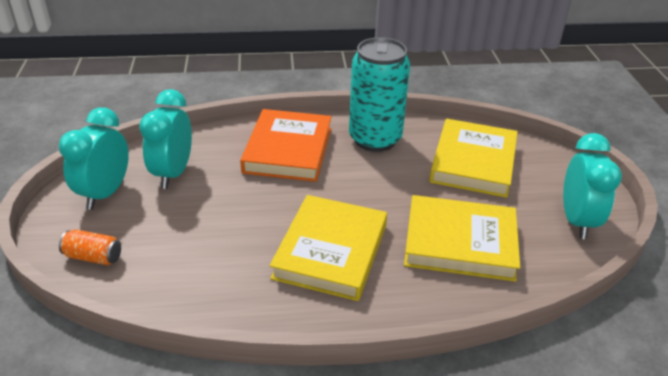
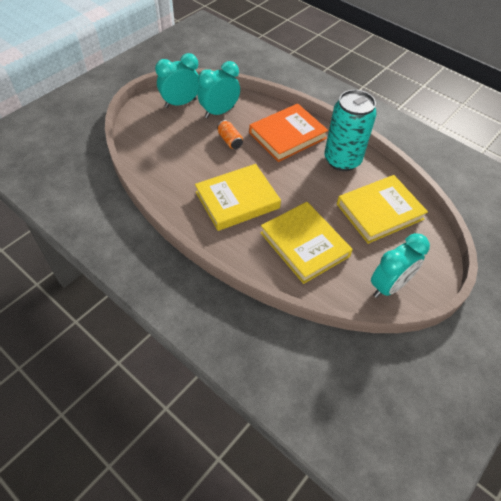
camera: 45 degrees right, 15 degrees up
(93, 257) = (143, 130): orange can -> orange can (230, 140)

